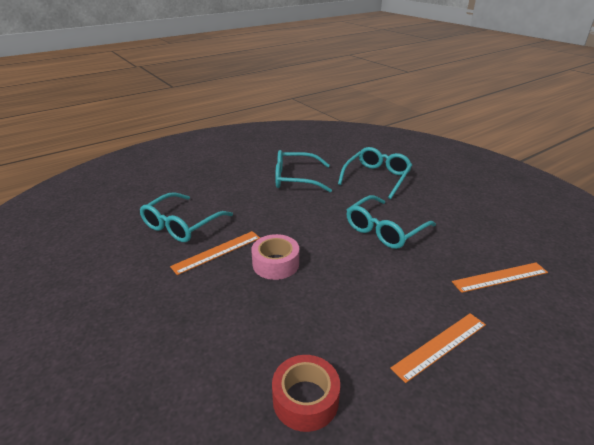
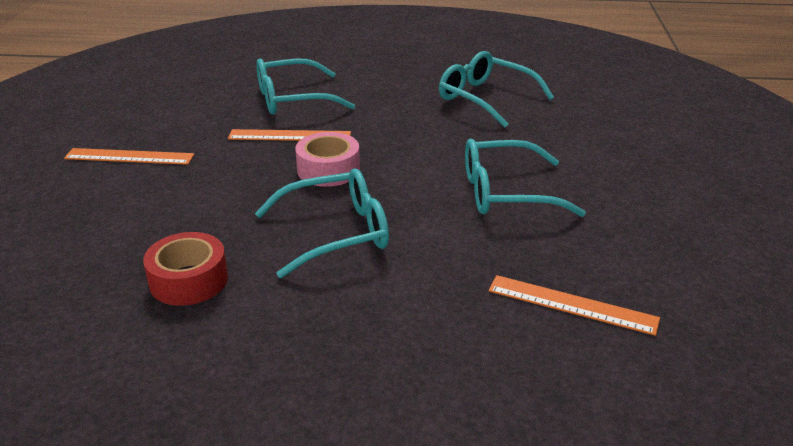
camera: 40 degrees right, 0 degrees up
(376, 178) = (600, 135): turquoise glasses -> turquoise glasses (335, 233)
(440, 346) = (375, 317): orange ruler -> orange ruler (129, 157)

